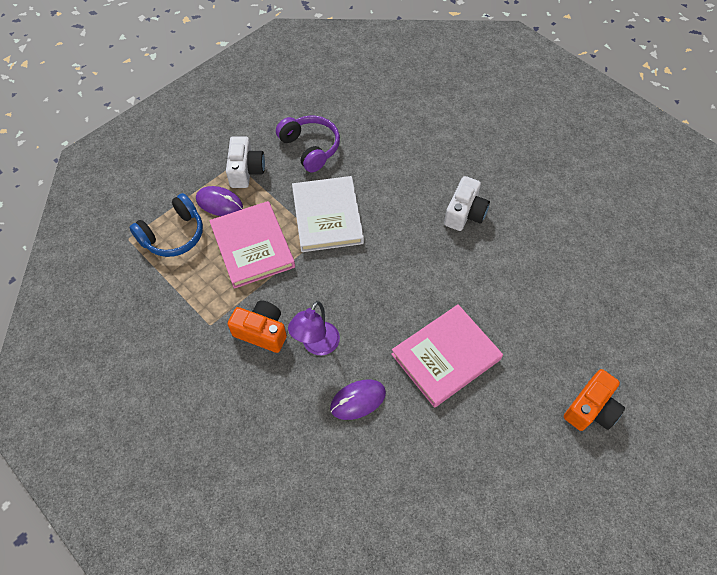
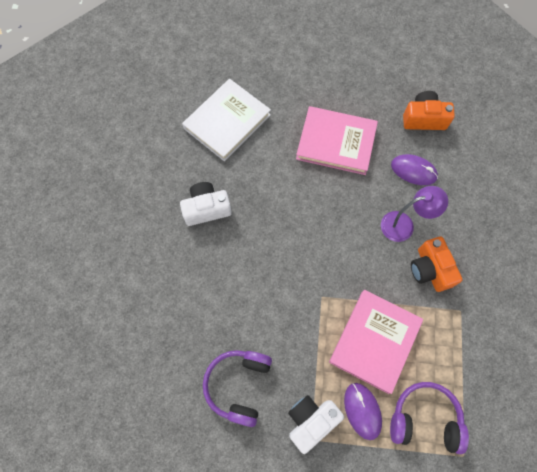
camera: 130 degrees left, 10 degrees up
(173, 235) = (424, 419): blue headphones -> purple headphones
(327, 216) = (296, 307): white book -> white book (227, 122)
(591, 409) = (296, 49): orange camera -> orange camera (424, 119)

